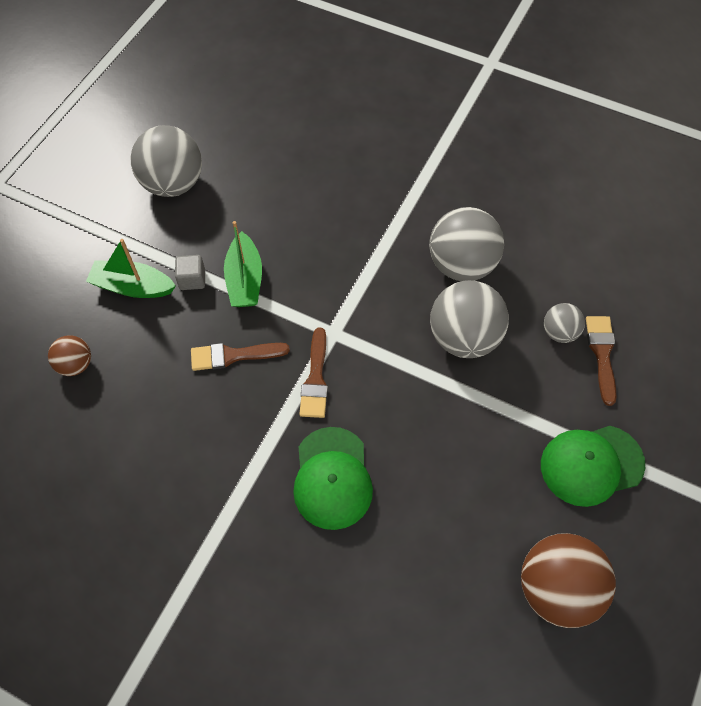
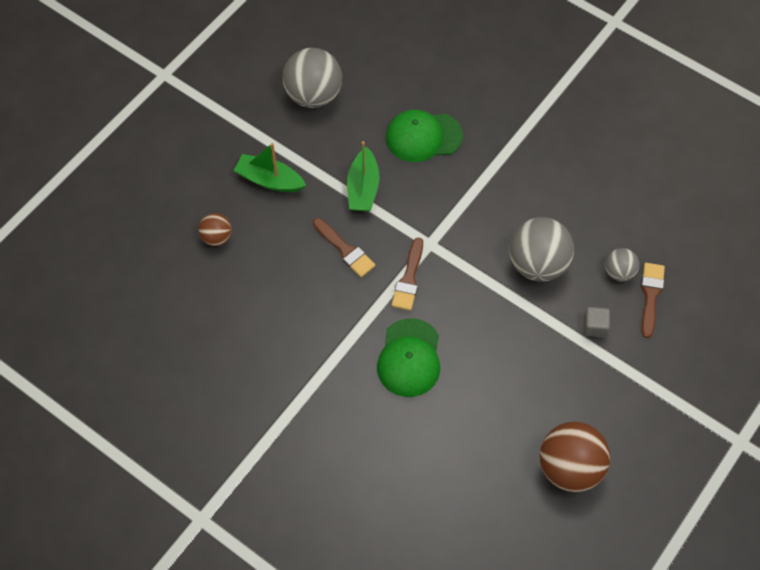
camera: 10 degrees right, 0 degrees up
(192, 279) = (319, 181): grey cube -> grey cube (594, 327)
(233, 355) = (345, 250): brown brush -> brown brush turned 135 degrees counterclockwise
(462, 265) = (548, 203): grey ball -> none
(591, 465) = (620, 381): green cap -> green cap (423, 137)

